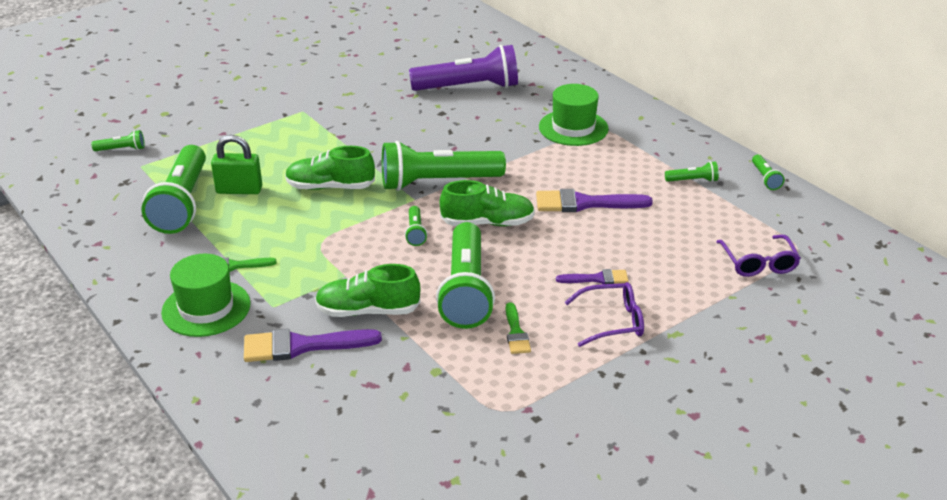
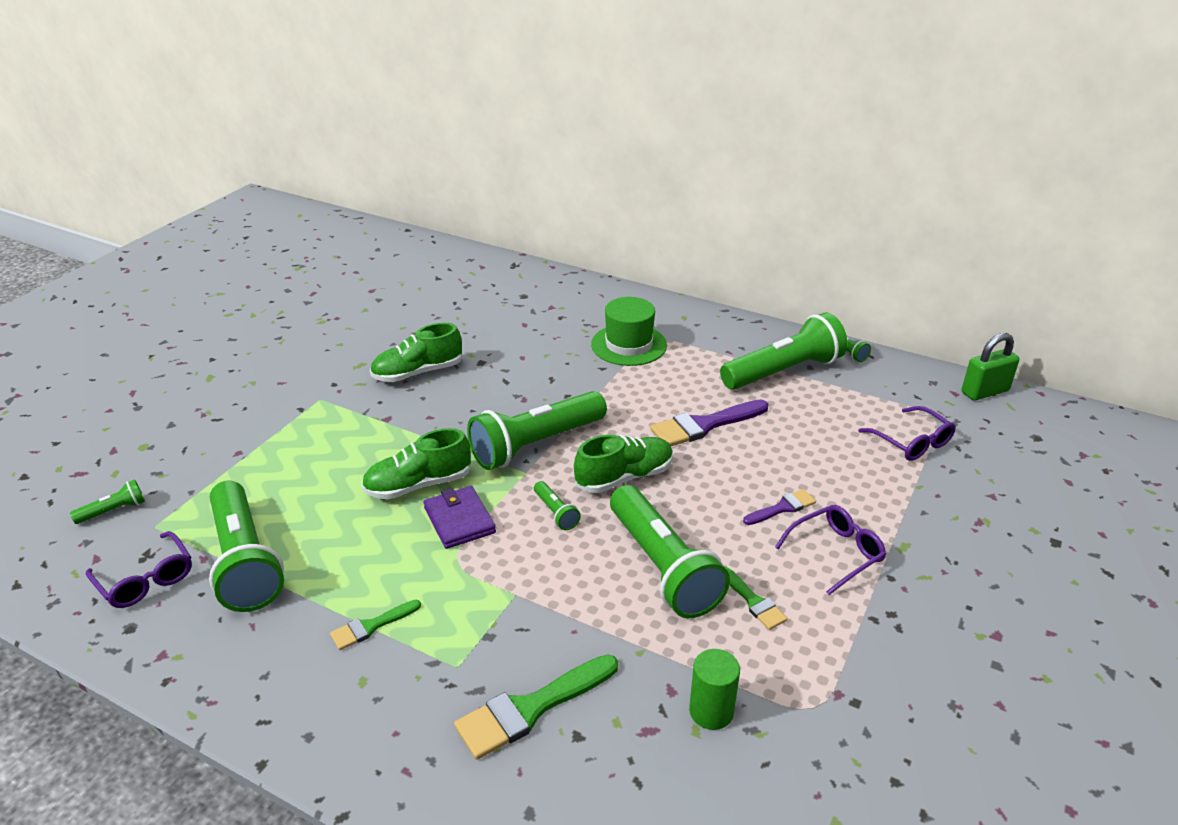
camera: 25 degrees left, 0 degrees up
(115, 197) = (146, 580): none -> purple glasses
(206, 308) = (373, 700): green hat -> none
(239, 190) = (308, 521): green padlock -> green padlock (984, 392)
(302, 346) = (531, 708): purple brush -> green brush
(342, 218) = (459, 520): none -> purple wallet
(368, 311) = (574, 632): green shoe -> green shoe (418, 373)
(424, 388) = (711, 711): none -> green cylinder
(468, 87) = (489, 326): purple flashlight -> none
(692, 180) = (784, 371): green flashlight -> green flashlight, size x2.35

